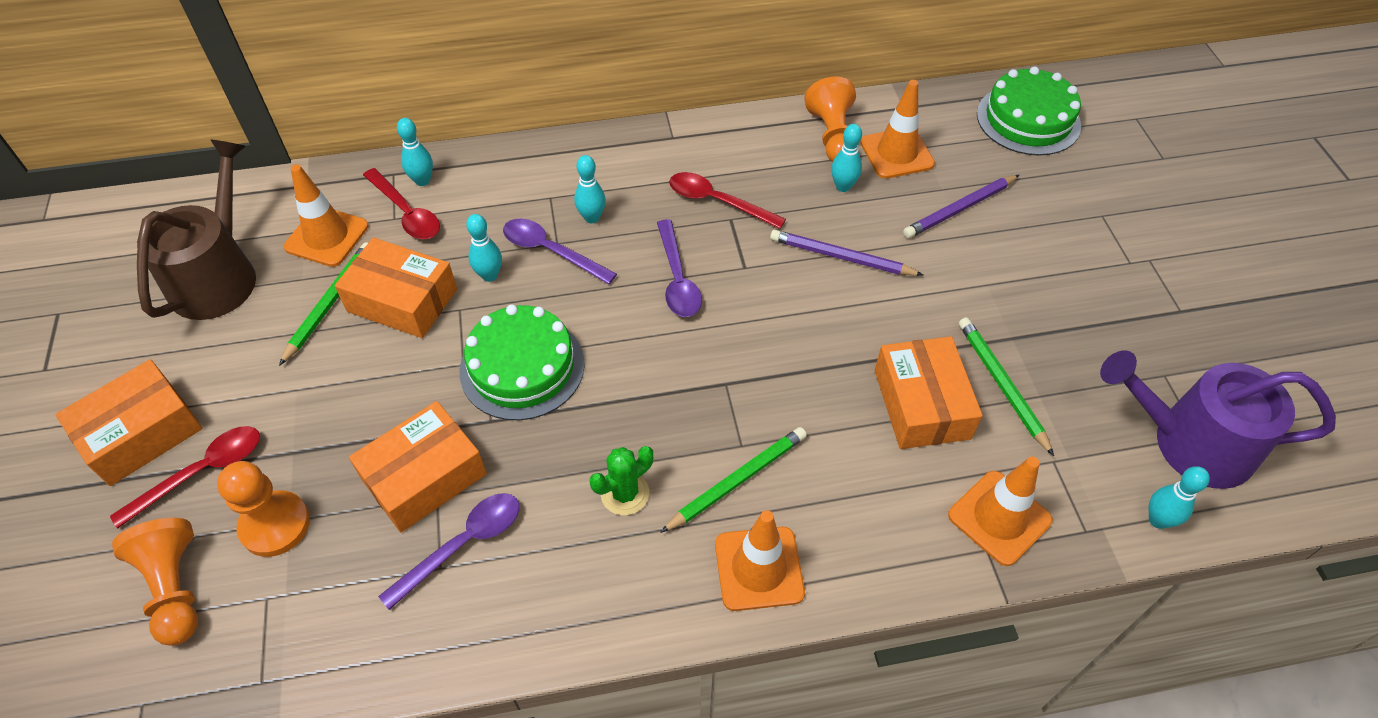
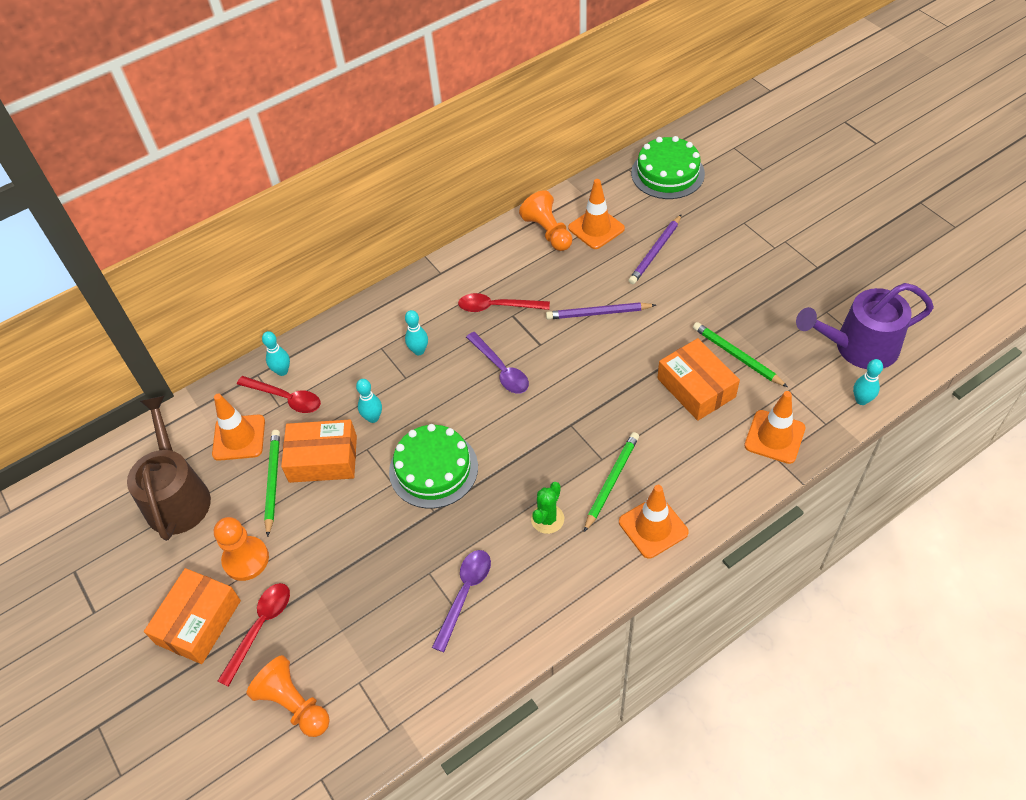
camera: 20 degrees left, 0 degrees up
(275, 525) = (334, 637): orange pawn -> orange pawn (246, 559)
(424, 476) = (413, 564): orange box -> none
(551, 251) = (405, 385): purple spoon -> none
(843, 186) = (573, 264): turquoise bowling pin -> none

